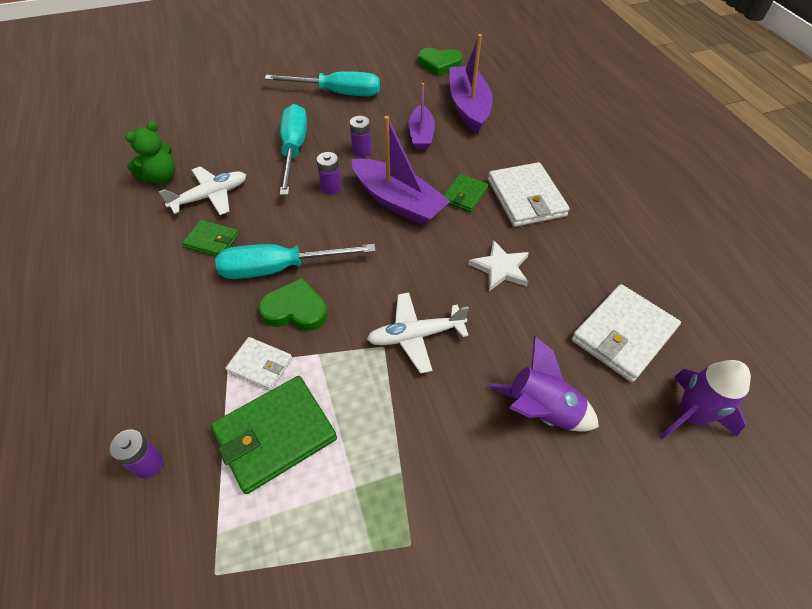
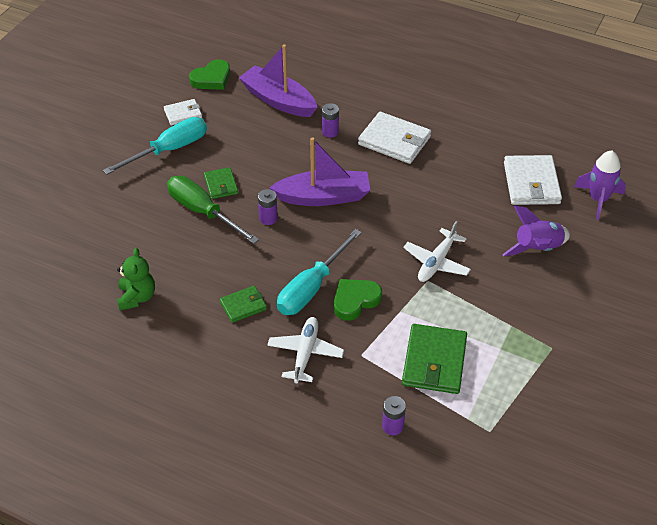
camera: 45 degrees left, 5 degrees down
(211, 196) = (195, 282): white plane -> white plane (305, 353)
(260, 365) = (378, 341): white wallet -> white wallet (183, 114)
(294, 150) = (203, 212): turquoise screwdriver -> green screwdriver
(361, 151) = (251, 180): purple battery -> purple battery (330, 132)
(421, 135) = (275, 142): purple boat -> none
(465, 195) = (357, 164): green wallet -> green wallet (221, 185)
(500, 268) = (432, 193): white star -> none

